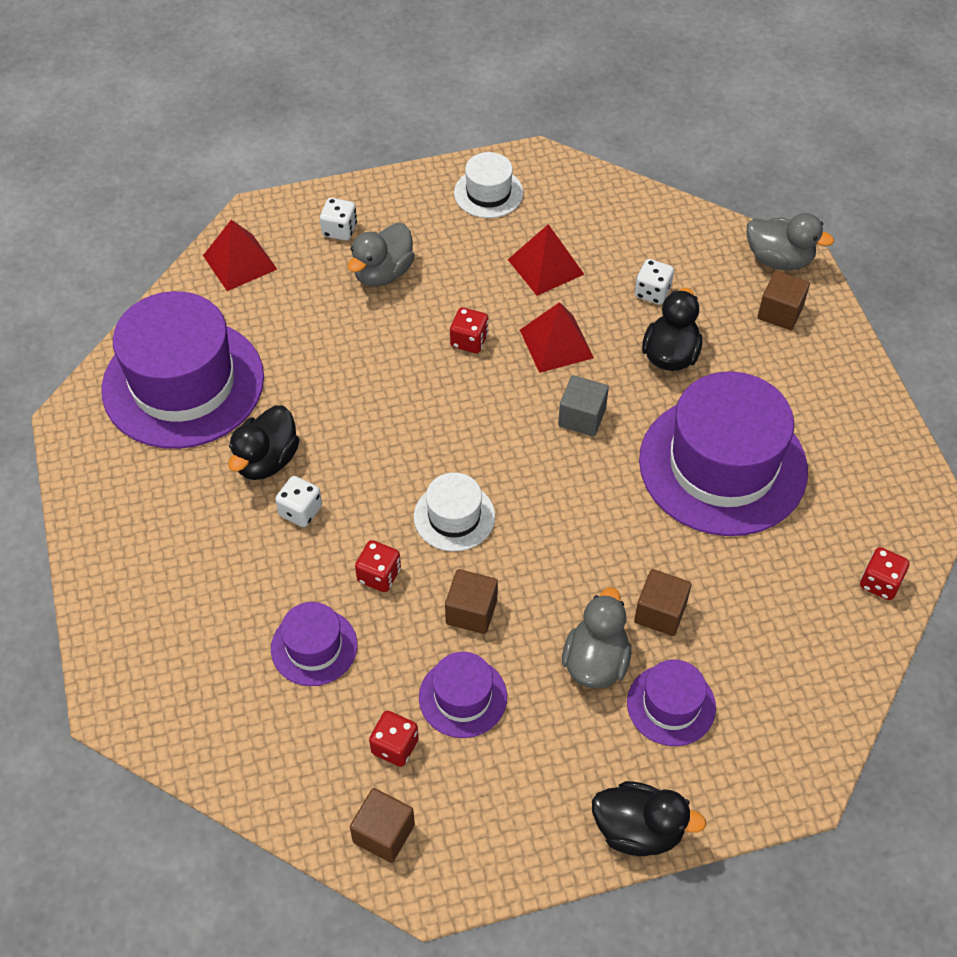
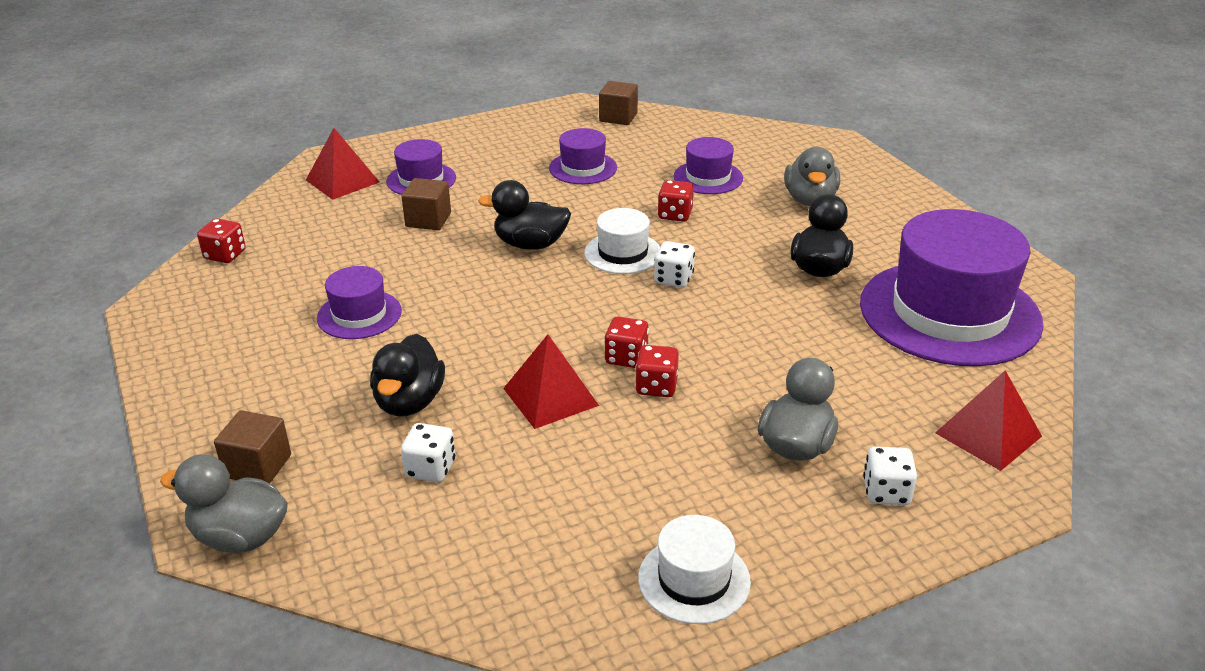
camera: 170 degrees right, 20 degrees down
(300, 511) = (765, 242): white dice -> white dice (673, 279)
(395, 746) = (625, 145): red dice -> red dice (626, 358)
(471, 612) = (589, 205): brown cube -> none
(545, 266) = (581, 482): red pyramid -> red pyramid (342, 181)
(582, 417) = (511, 334): grey cube -> none
(595, 662) = (482, 192): grey duck -> grey duck (810, 200)
(638, 830) = (446, 133): black duck -> black duck (530, 244)
(722, 465) = (359, 314): purple hat -> purple hat, size x0.47

